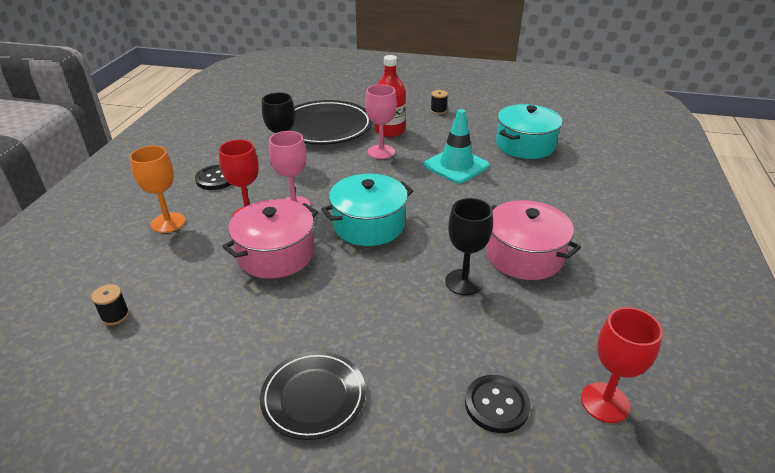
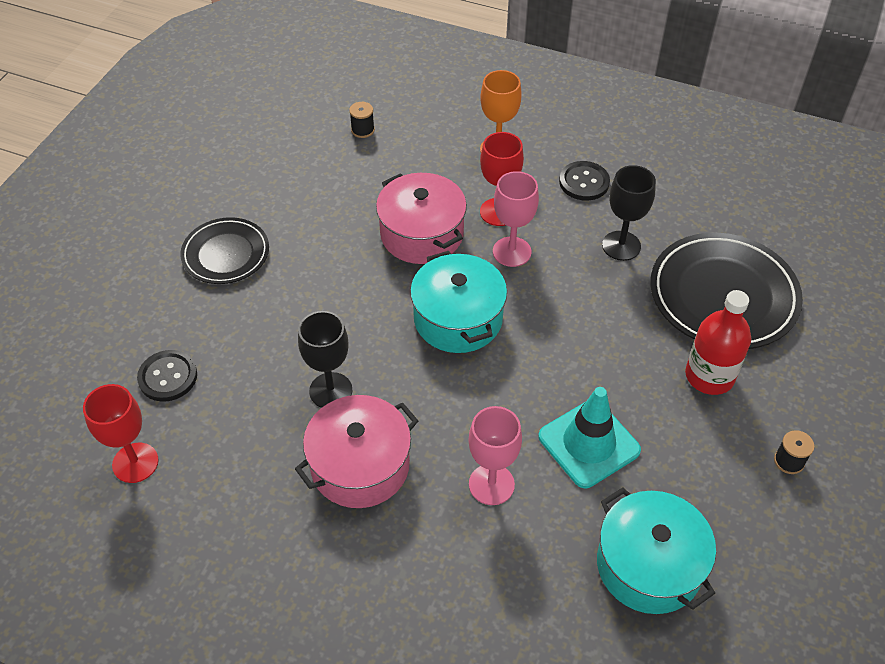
camera: 100 degrees right, 15 degrees up
(381, 152) = (639, 355): pink goblet -> pink goblet (491, 484)

